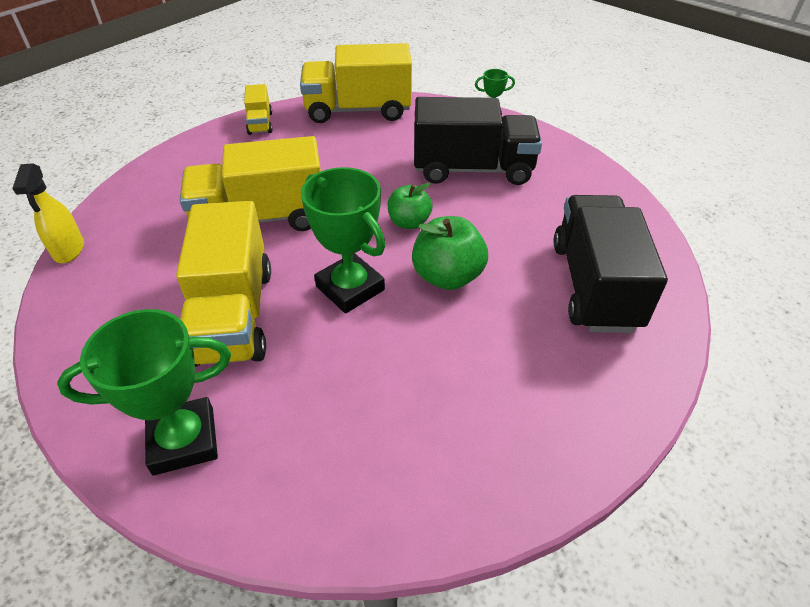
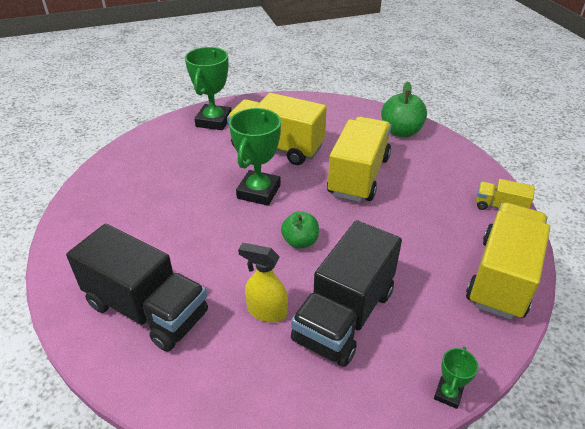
camera: 120 degrees right, 5 degrees down
(69, 250) = (377, 108): yellow spray bottle -> yellow spray bottle (266, 311)
(350, 288) = (259, 192): green trophy -> green trophy turned 60 degrees counterclockwise
(447, 276) = (229, 236): green apple -> green apple (401, 132)

